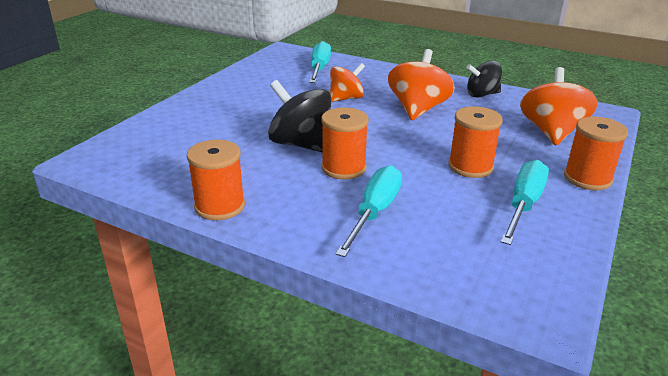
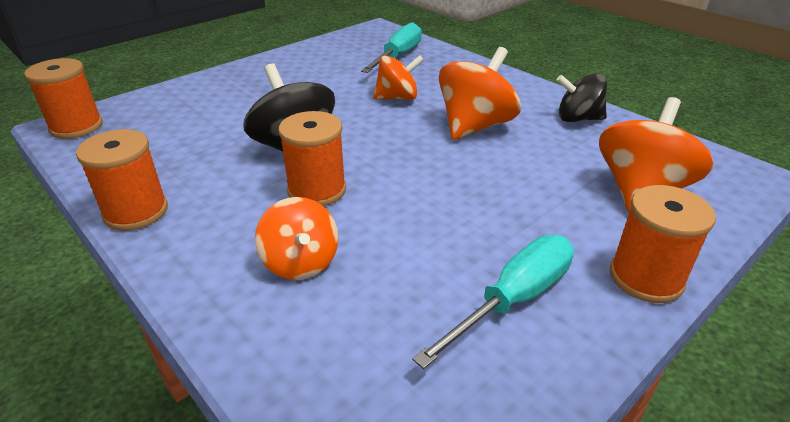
camera: 20 degrees right, 5 degrees up
(374, 212) = (300, 262): turquoise screwdriver -> orange spinning top
(470, 167) = (481, 221): orange spool -> orange spool (76, 127)

